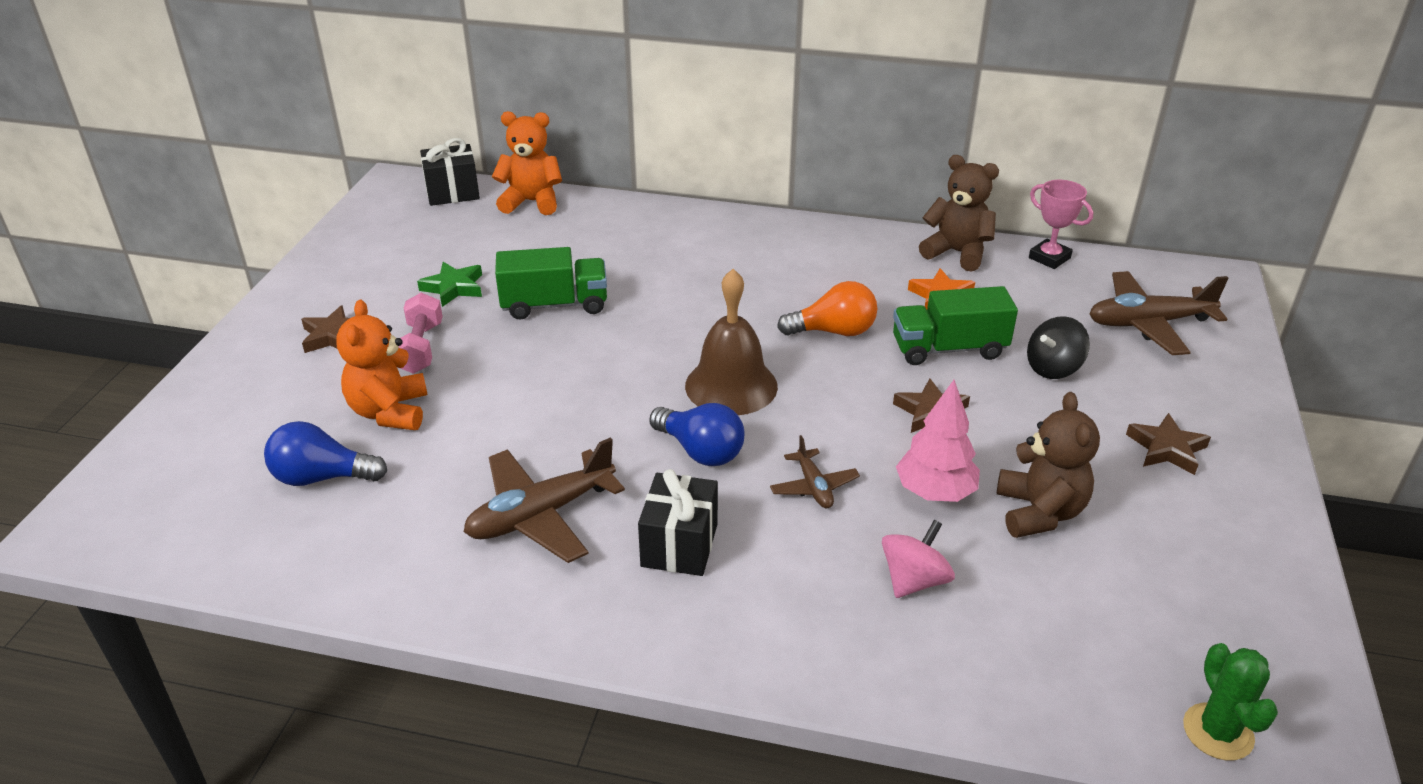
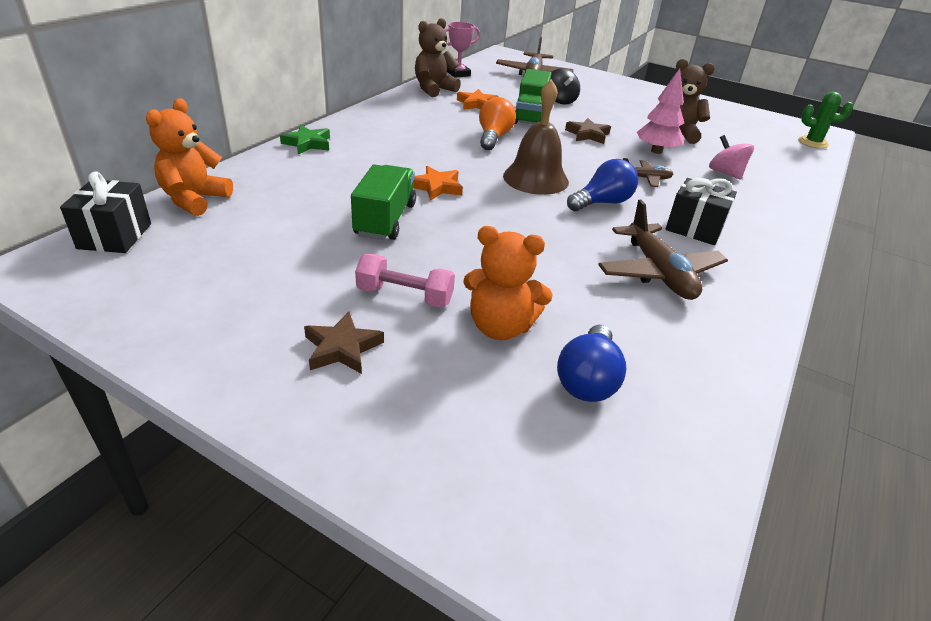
camera: 75 degrees left, 0 degrees up
(453, 288) = (312, 263): green star -> green star (308, 143)
(651, 319) = (436, 187): none -> orange star
(1166, 449) = (633, 99): brown star -> none

